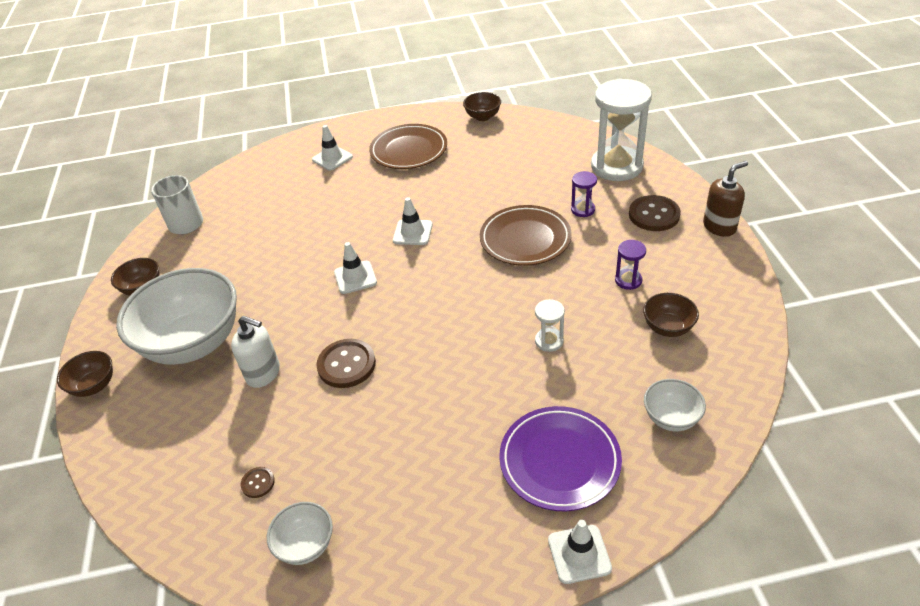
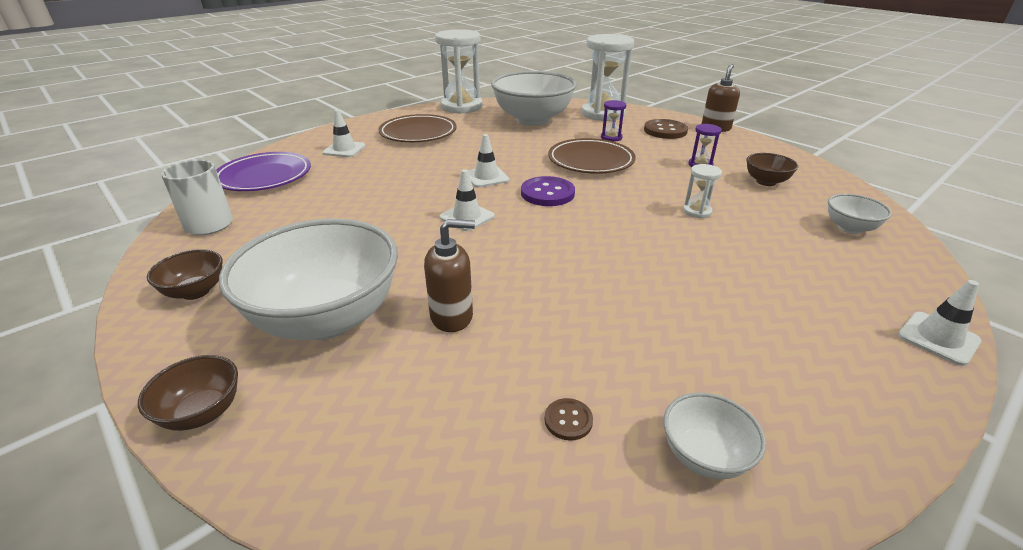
camera: 35 degrees left, 10 degrees down
(263, 373) = (452, 316): white soap dispenser -> brown soap dispenser
(346, 365) = (539, 280): brown button -> none
(443, 271) = (547, 193): none -> purple button
(483, 117) = (461, 107): brown bowl -> white hourglass
(532, 158) = (532, 120): none -> white bowl
(559, 461) = (822, 281): purple plate -> purple plate (264, 176)

